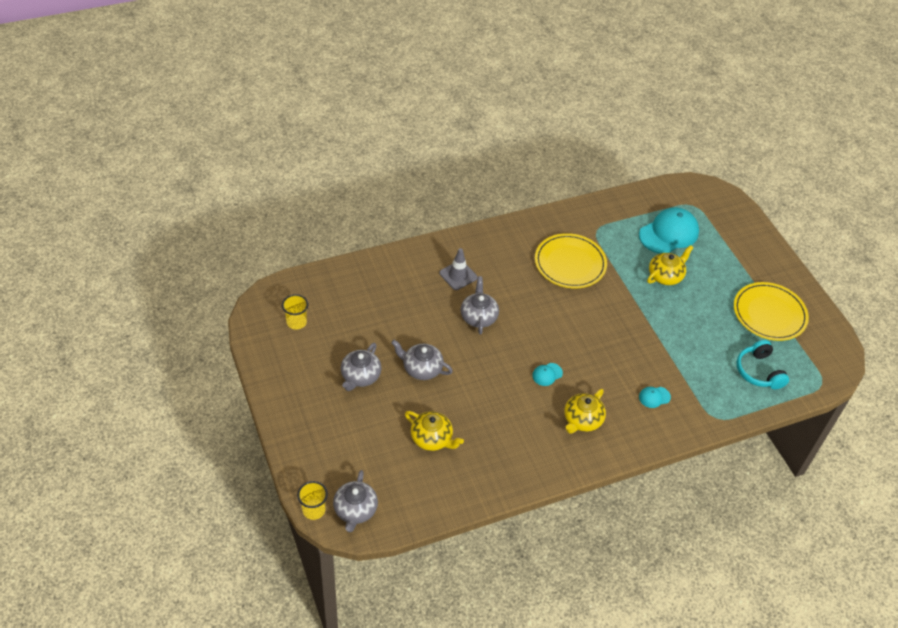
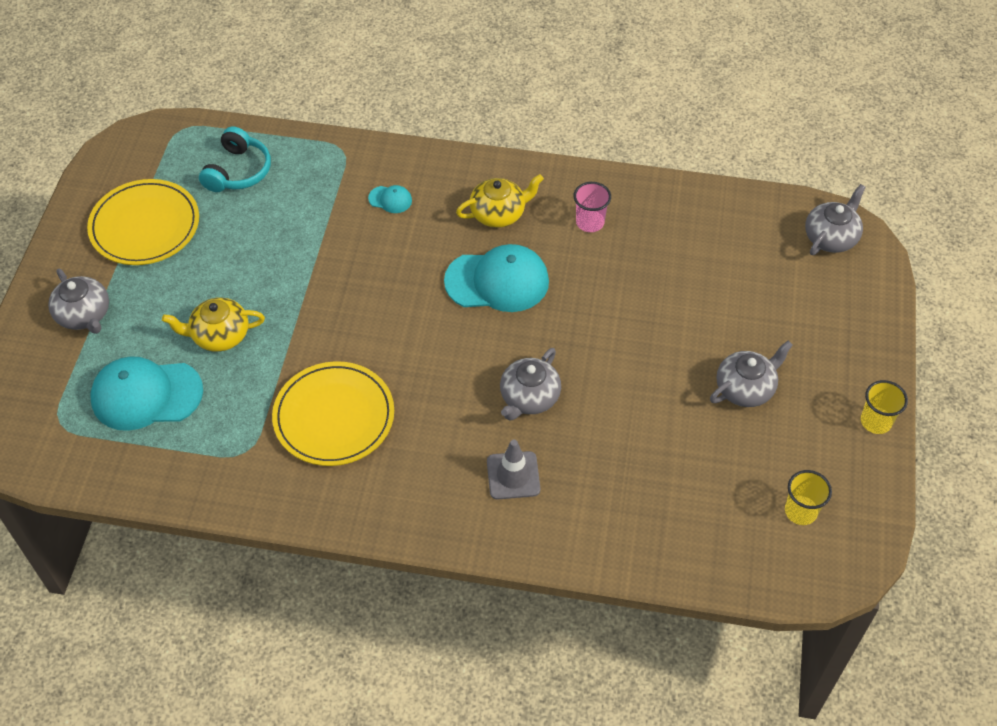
camera: 145 degrees left, 5 degrees up
(314, 510) = (880, 257): yellow cup -> yellow cup (876, 421)
(421, 368) = (656, 361): grey teapot -> grey teapot (84, 315)
(432, 438) = (695, 272): yellow teapot -> none
(521, 442) = (590, 222): none -> pink cup
(547, 374) = (497, 281): turquoise cap -> turquoise cap, size x2.27

